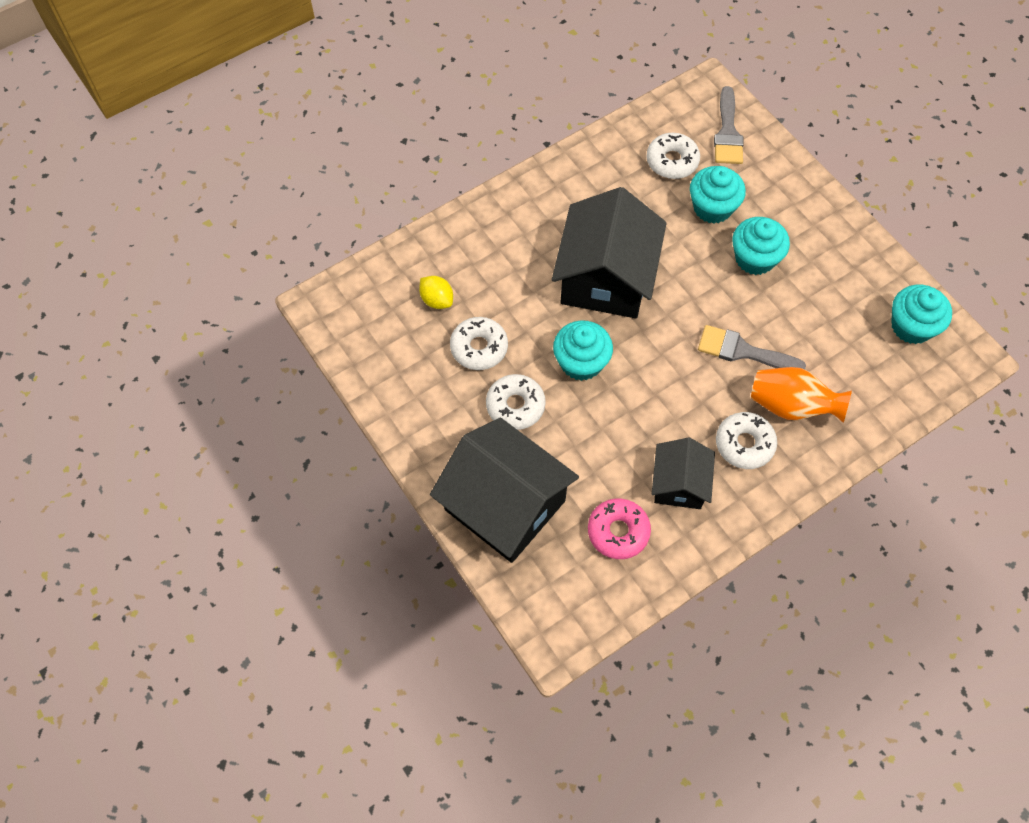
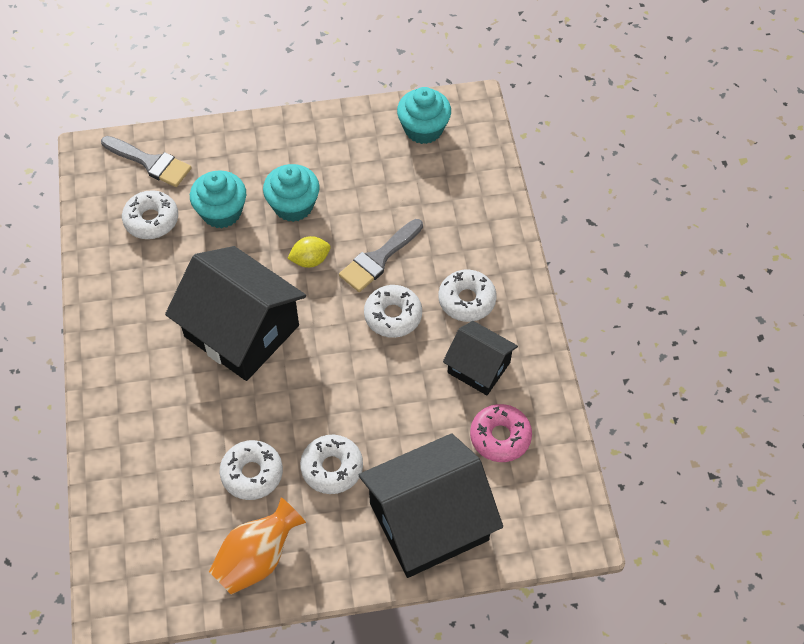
camera: 65 degrees left, 5 degrees down
(437, 300) = (176, 490): yellow lemon -> yellow lemon (310, 260)
(581, 362) = (318, 391): turquoise cupcake -> none
(690, 389) = (393, 316): none -> white donut
(791, 406) = (449, 249): orange vase -> orange vase (257, 558)

